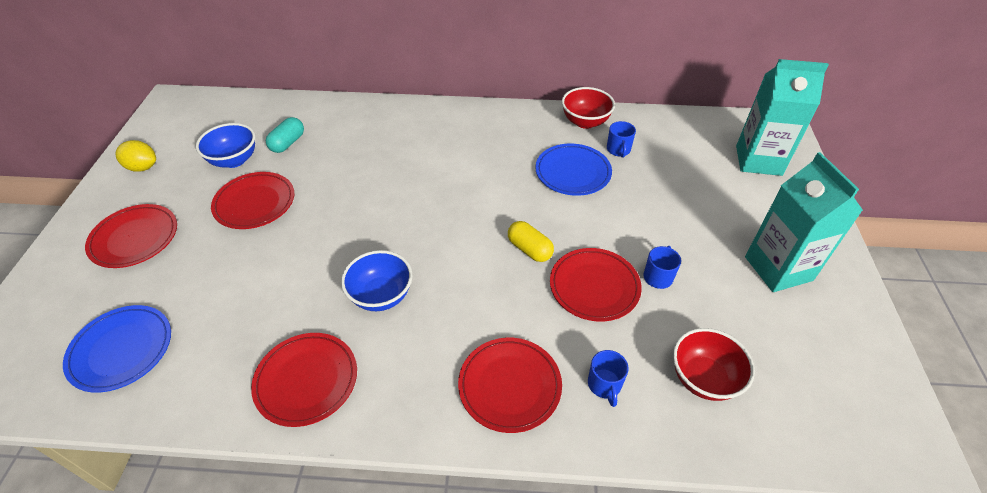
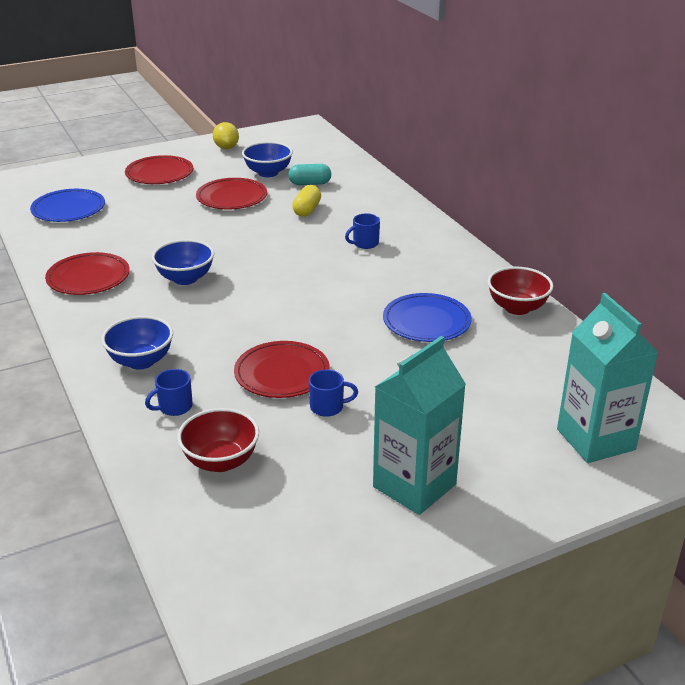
camera: 60 degrees right, 15 degrees down
(509, 386) = (141, 361): red plate -> blue bowl
(529, 249) = (297, 328): yellow capsule -> yellow capsule (307, 210)
(618, 150) = (495, 339): blue mug -> blue mug (365, 243)

